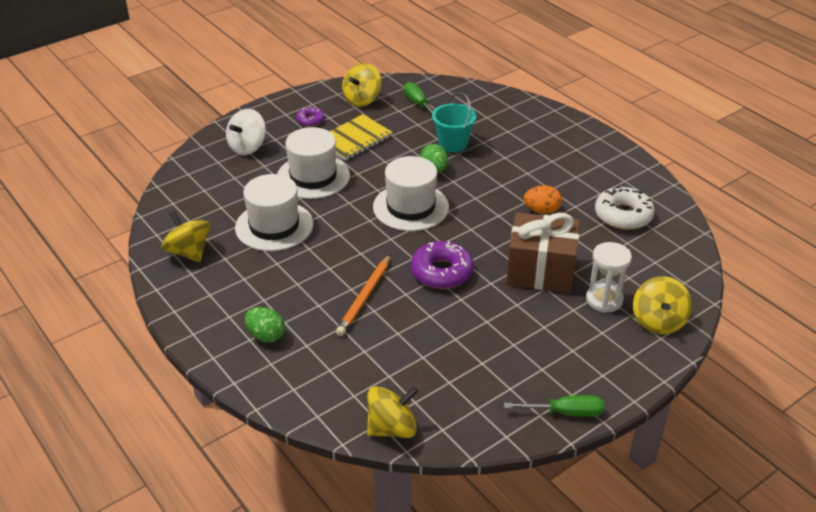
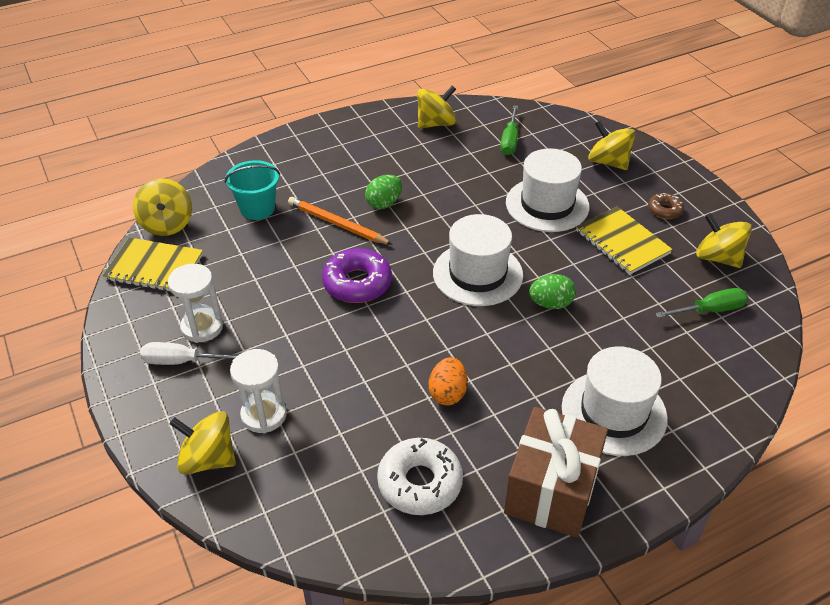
camera: 100 degrees right, 5 degrees up
(247, 147) = (608, 162): white spinning top -> yellow spinning top
(266, 336) = (309, 162): green egg -> green egg (384, 203)
(274, 226) = (464, 174): white hat -> white hat (613, 412)
(310, 120) = (664, 210): purple donut -> brown donut
(453, 144) = (609, 331): turquoise bucket -> turquoise bucket (257, 208)
(461, 418) = (154, 267): none -> yellow notebook
(528, 360) = (202, 327): none -> white hourglass
(540, 271) = (333, 367): brown gift -> brown gift (551, 490)
(565, 412) = (122, 340): green screwdriver -> green screwdriver (509, 140)
(572, 363) = (182, 361): none -> white screwdriver

